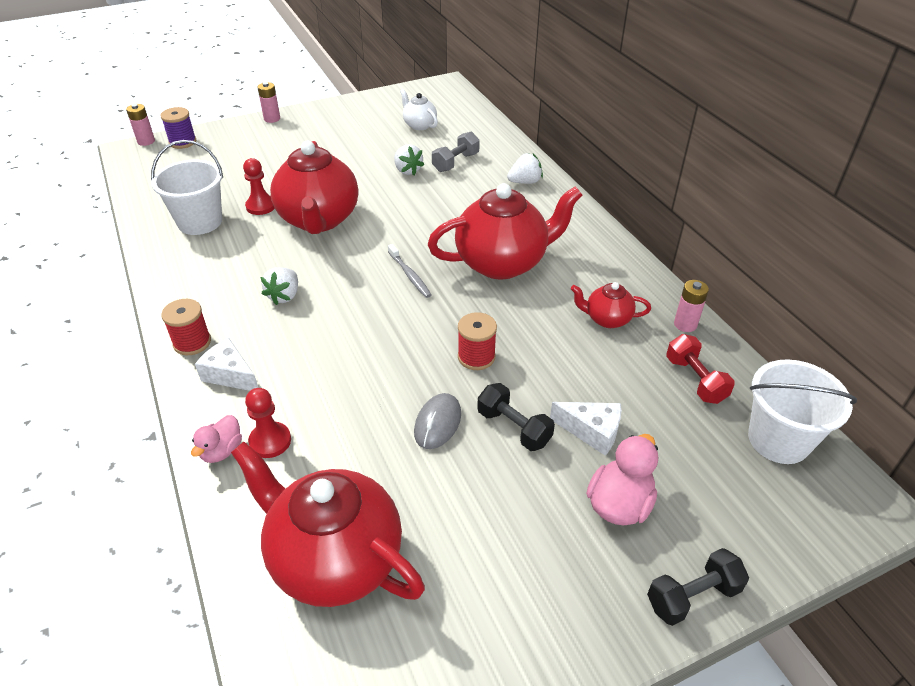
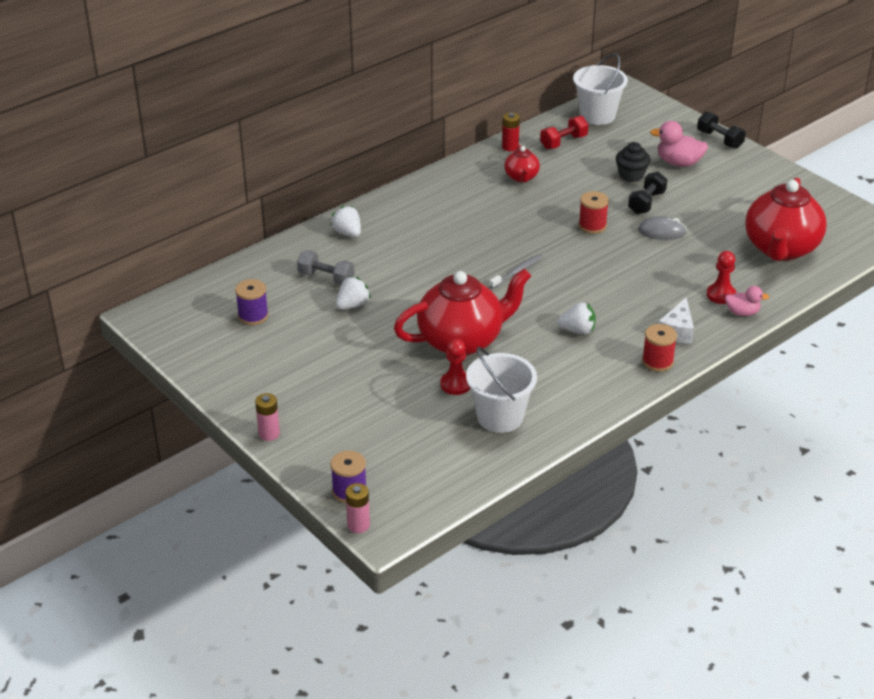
camera: 105 degrees left, 5 degrees down
(419, 125) = (253, 316): white teapot -> purple spool
(502, 263) = (477, 229): red teapot -> none
(592, 431) = (631, 175): white cheese -> black cupcake
(685, 324) = (510, 147): pink battery -> red battery

